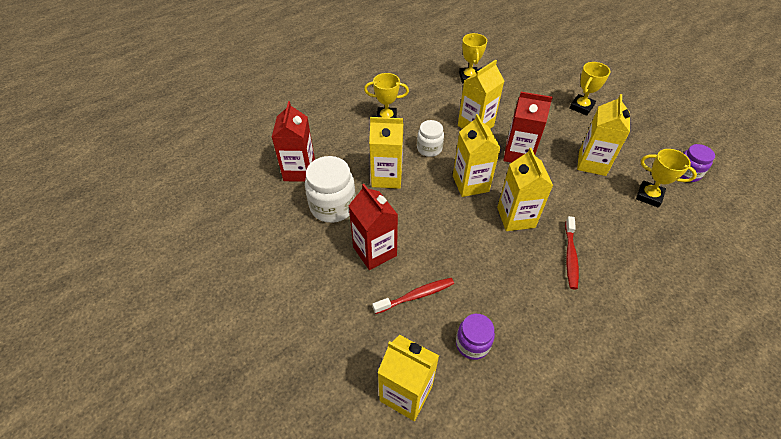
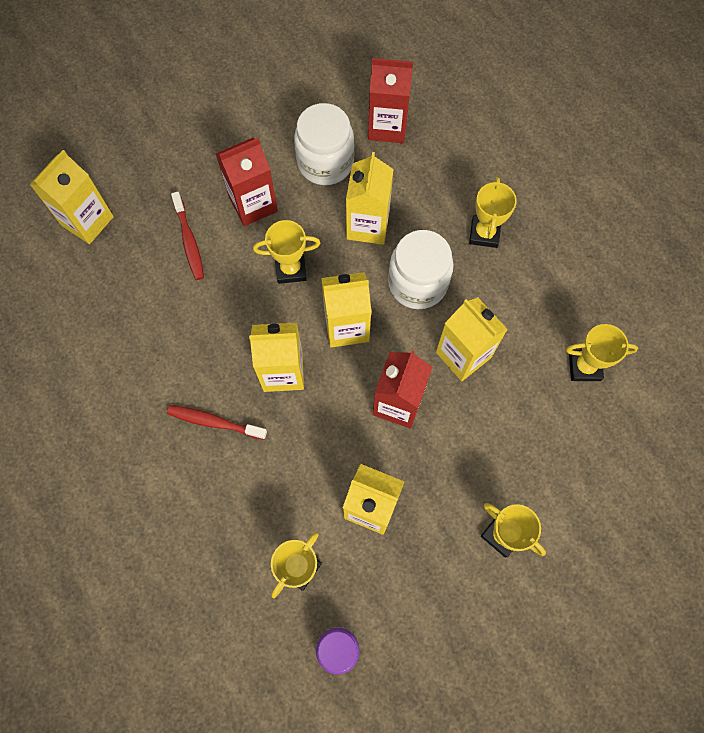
camera: 95 degrees right, 20 degrees up
(429, 149) = (417, 283): white jar -> white jar, size x1.64
(431, 220) = (291, 269): none -> yellow trophy
(472, 344) = (124, 288): purple jar -> none

